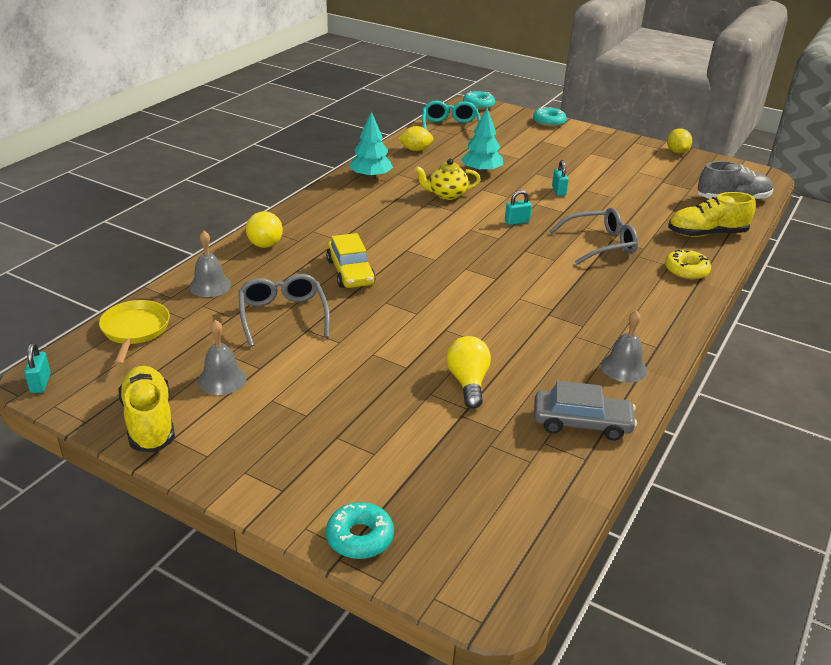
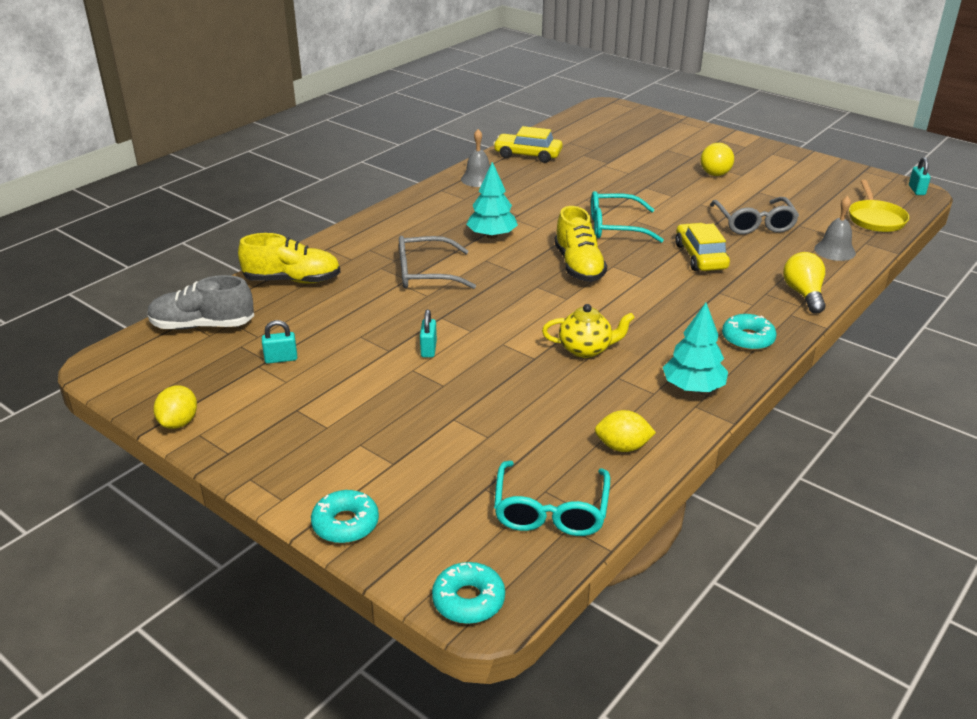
camera: 170 degrees left, 0 degrees up
(149, 422) = (820, 168): yellow shoe -> yellow shoe (578, 266)
(222, 379) = (783, 186): grey bell -> none
(360, 537) = (672, 123): turquoise donut -> turquoise donut (747, 339)
(437, 303) = (616, 227): none -> turquoise glasses
(468, 382) = (600, 177): yellow light bulb -> yellow light bulb (714, 171)
(481, 171) = (525, 391): turquoise tree -> turquoise tree (492, 235)
(517, 222) = (507, 305): turquoise padlock -> turquoise padlock (281, 359)
(581, 423) = (528, 155): grey car -> yellow car
(686, 270) = (357, 243): yellow donut -> none

